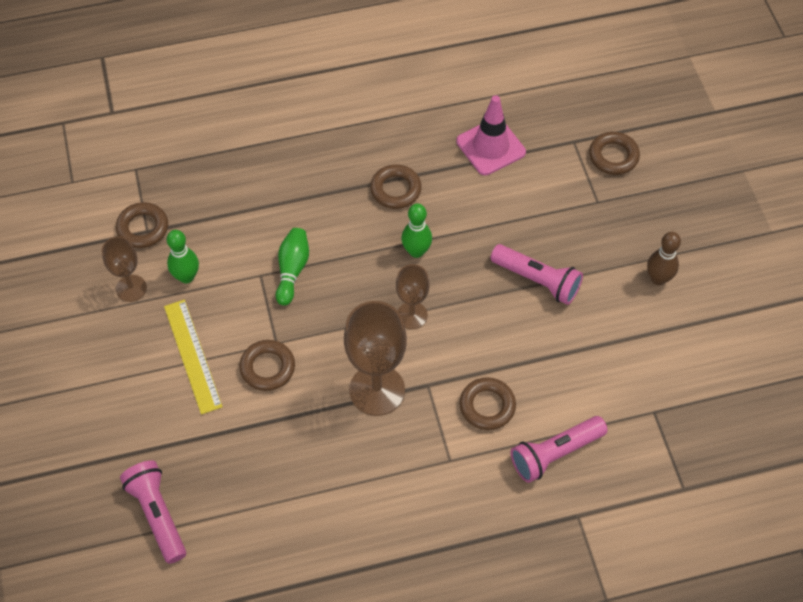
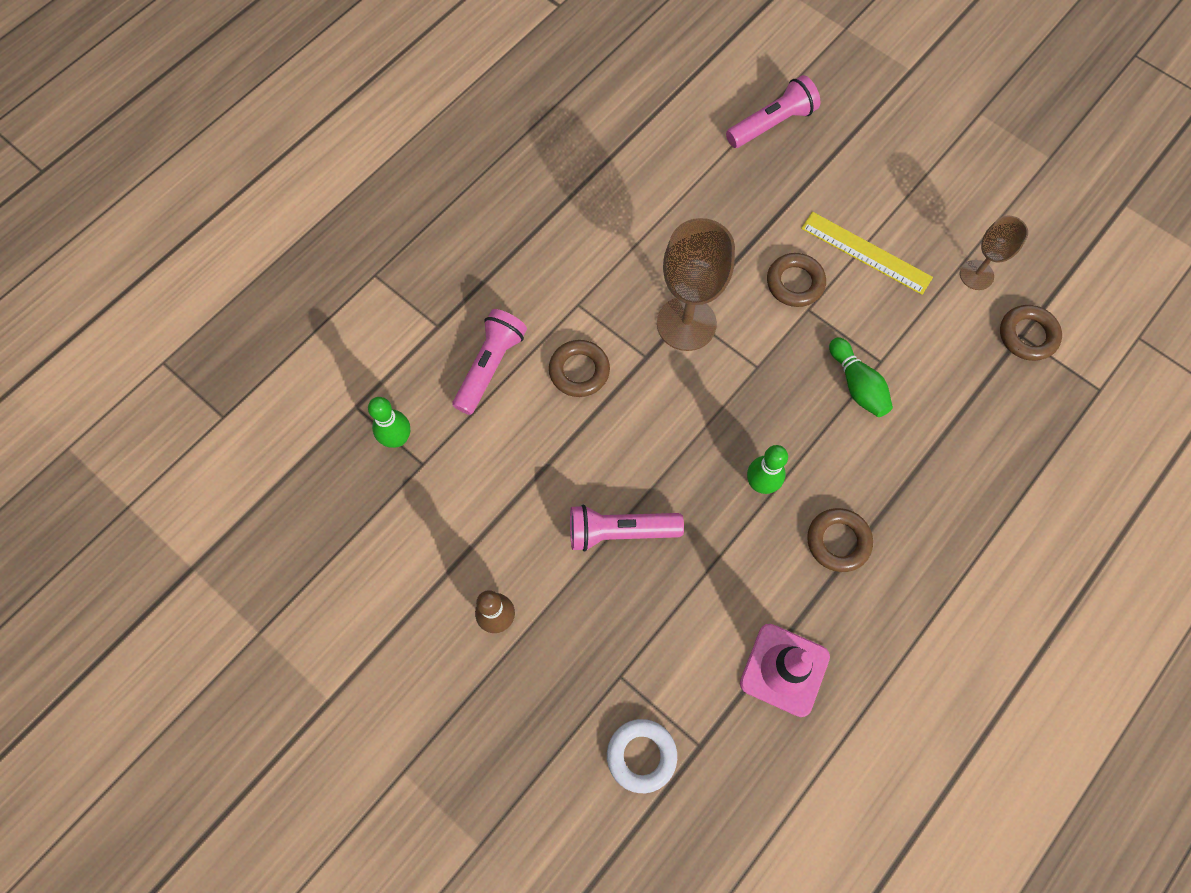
camera: 145 degrees right, 10 degrees up
(158, 515) = (771, 124): pink flashlight -> pink flashlight turned 60 degrees counterclockwise
(186, 277) = (942, 316): green bowling pin -> green bowling pin (397, 438)
(412, 315) = (711, 413): brown goblet -> none
(613, 156) = (641, 755): brown ring -> white ring

